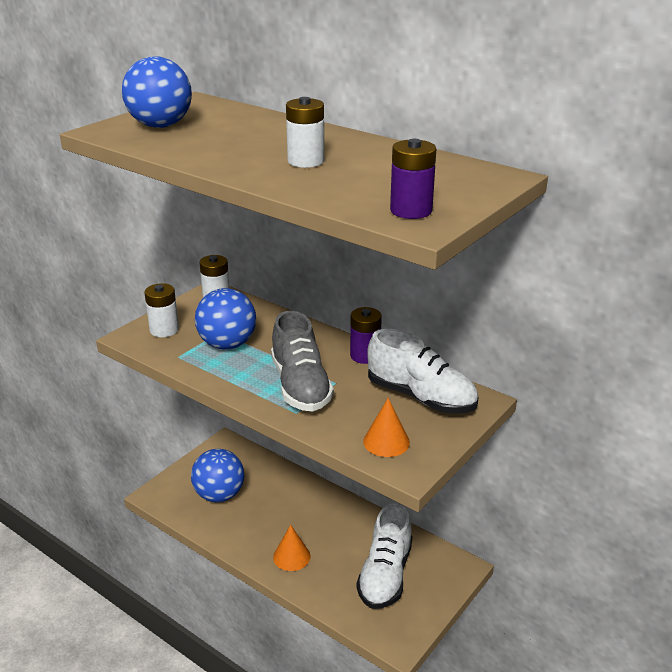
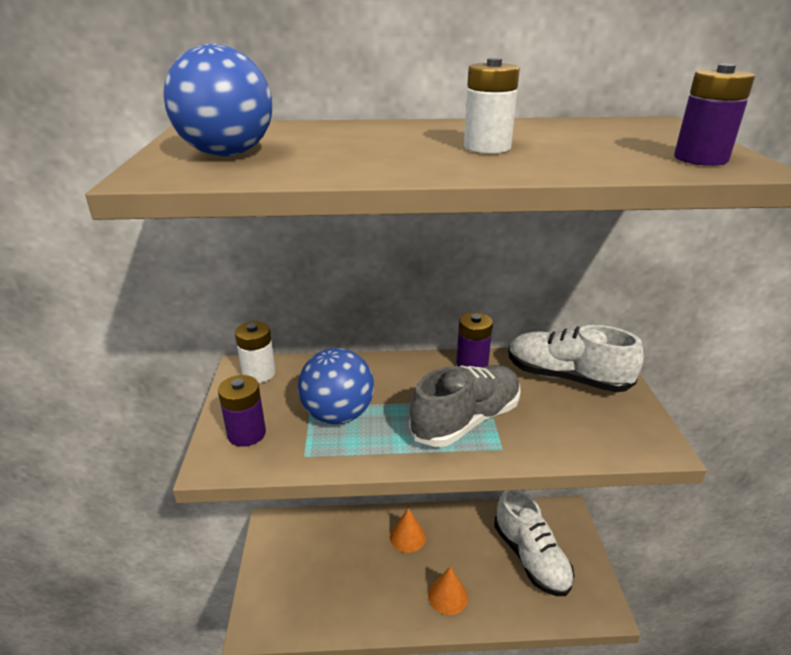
camera: 40 degrees left, 0 degrees up
(164, 330) = (246, 434): white battery -> purple battery
(219, 495) = (320, 581): blue ball -> none
(300, 386) = (466, 420): grey shoe -> grey shoe turned 75 degrees counterclockwise
(386, 442) = (607, 432): orange cone -> orange cone (407, 537)
(421, 397) = (566, 377): white shoe -> white shoe turned 150 degrees counterclockwise

